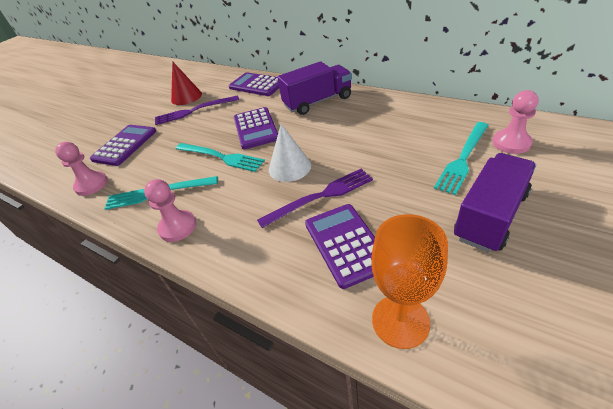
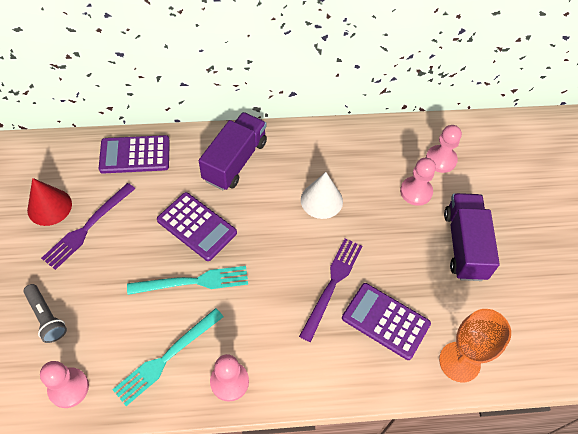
camera: 45 degrees left, 15 degrees up
(125, 145) = (46, 317): purple calculator -> grey flashlight
(289, 167) = (278, 264): white cone -> white cone (321, 200)
(463, 158) = (416, 192): turquoise fork -> pink pawn

